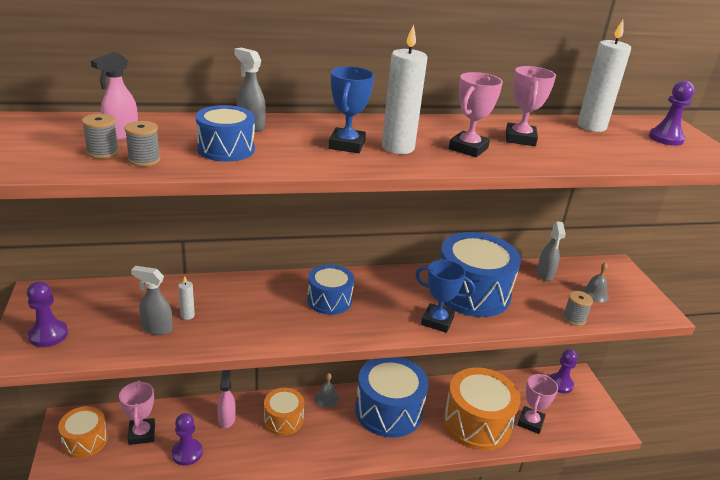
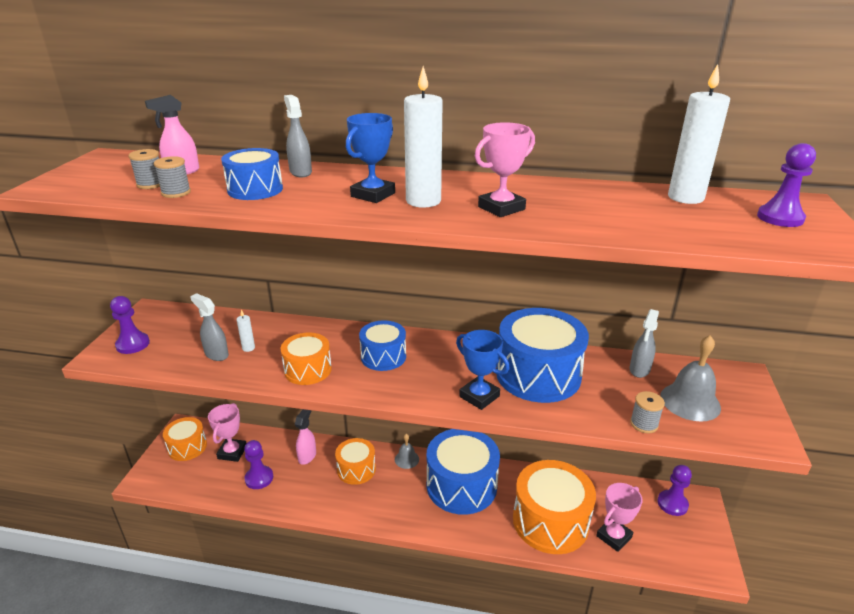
camera: 25 degrees right, 0 degrees up
(265, 326) = (308, 370): none -> orange drum
(520, 139) = (576, 203): pink trophy -> none
(594, 294) = (690, 401): grey bell -> grey bell, size x1.74

